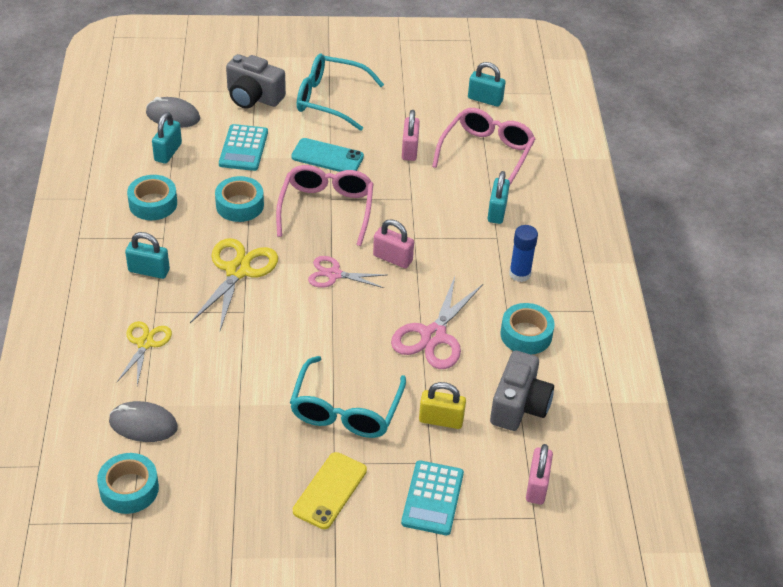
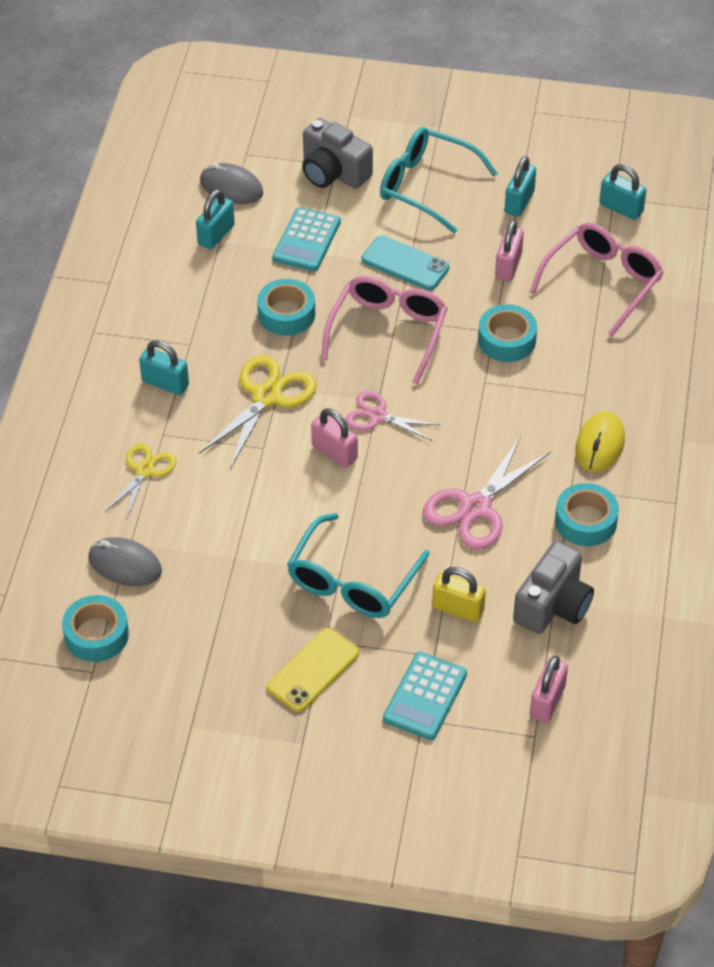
camera: 15 degrees right, 5 degrees up
(153, 203) = (186, 299): turquoise tape -> turquoise tape (506, 340)
(392, 258) = (452, 405): pink padlock -> pink padlock (334, 452)
(497, 211) = (594, 361): turquoise padlock -> turquoise padlock (519, 202)
(520, 274) = (599, 444): blue glue stick -> yellow mouse

